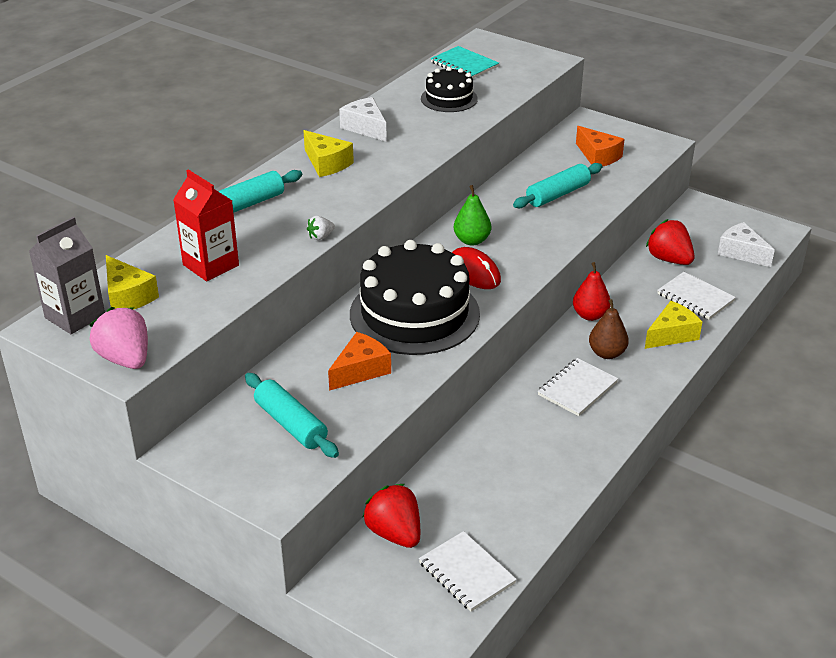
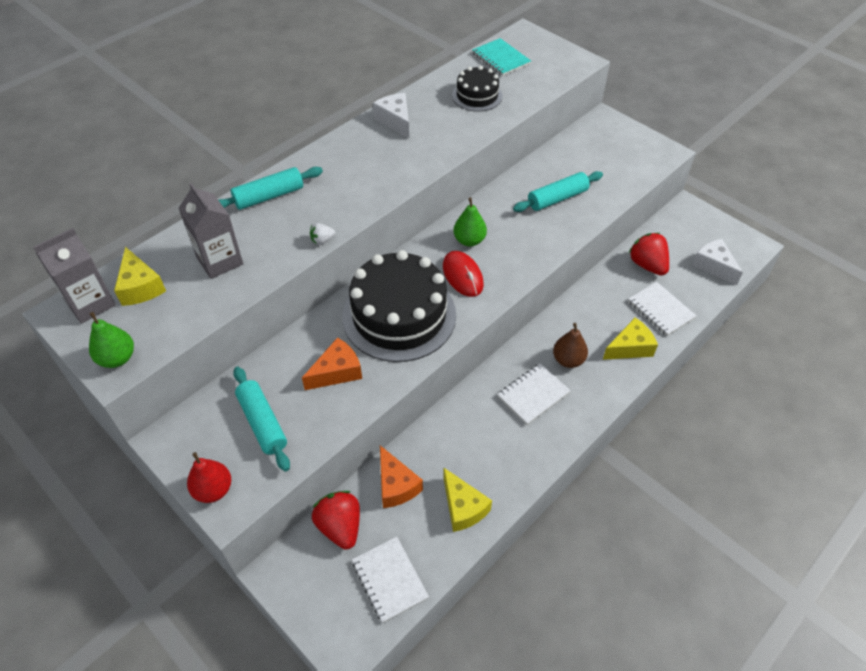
camera: 10 degrees right, 15 degrees up
(125, 359) = (117, 358): pink strawberry -> green pear
(211, 265) = (220, 261): red carton -> grey carton
(326, 163) = (350, 157): yellow cheese -> yellow cheese (463, 507)
(590, 315) = (563, 316): red pear -> red pear (213, 490)
(598, 156) = (604, 160): orange cheese -> orange cheese (396, 485)

